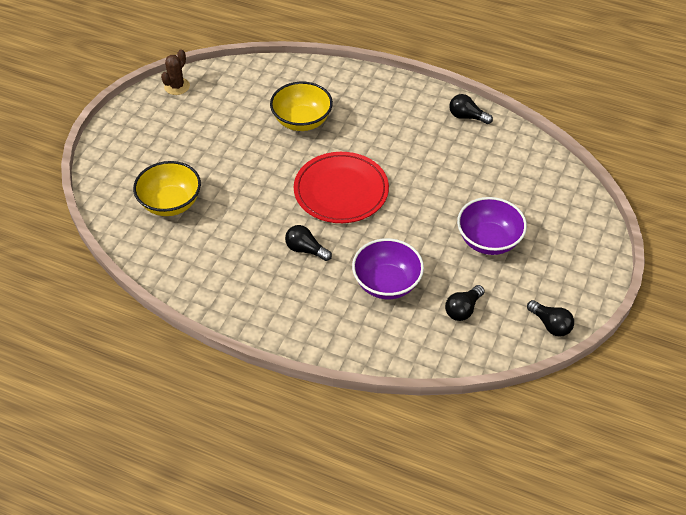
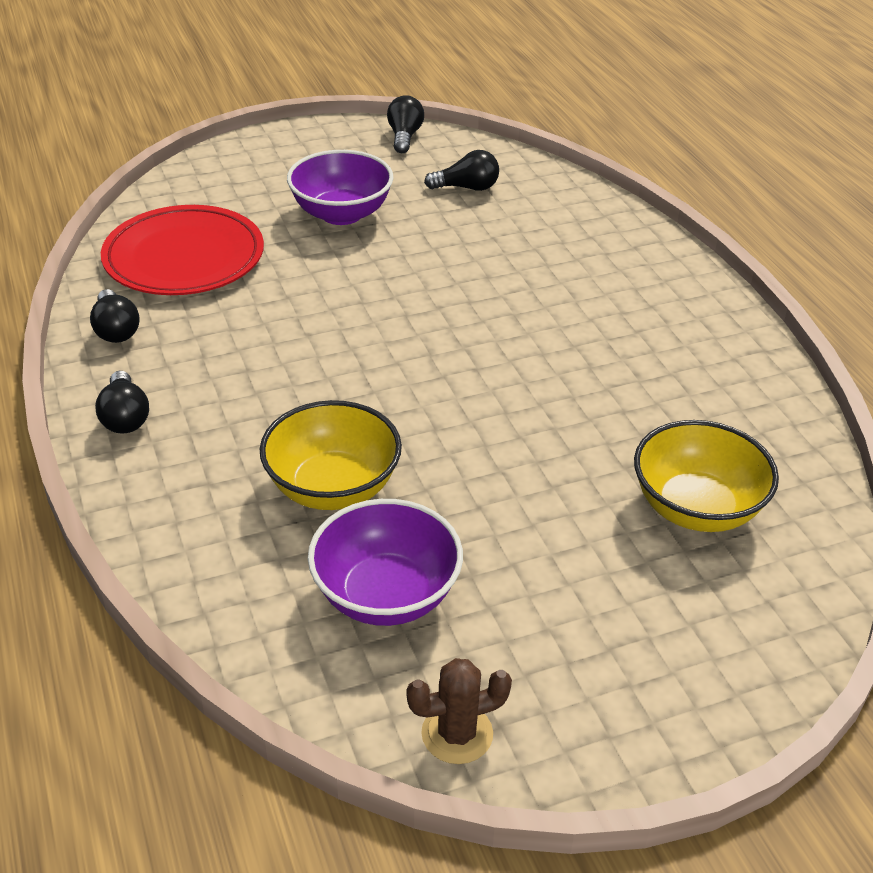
camera: 135 degrees left, 10 degrees down
(305, 250) = (563, 330): black light bulb -> black light bulb (125, 417)
(341, 191) = (423, 359): red plate -> red plate (184, 257)
(386, 283) = (512, 247): purple bowl -> purple bowl (386, 595)

